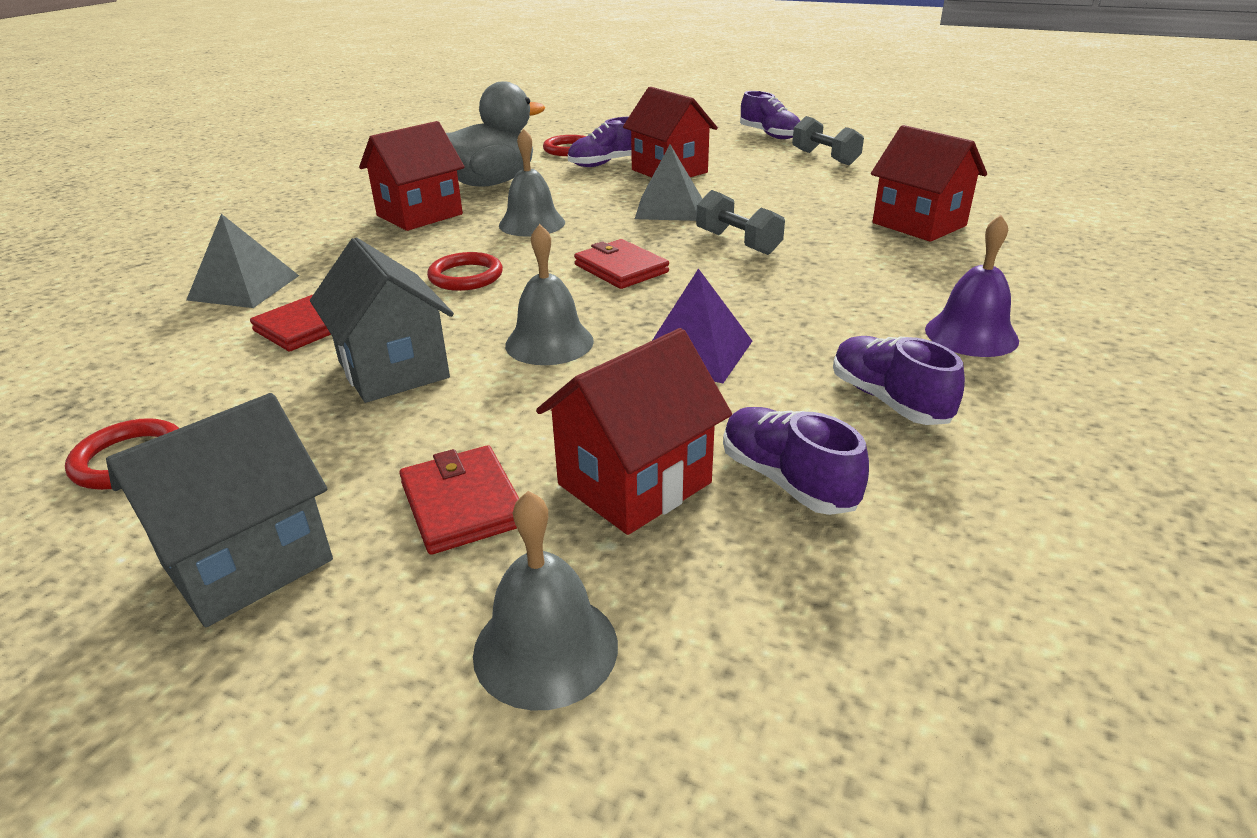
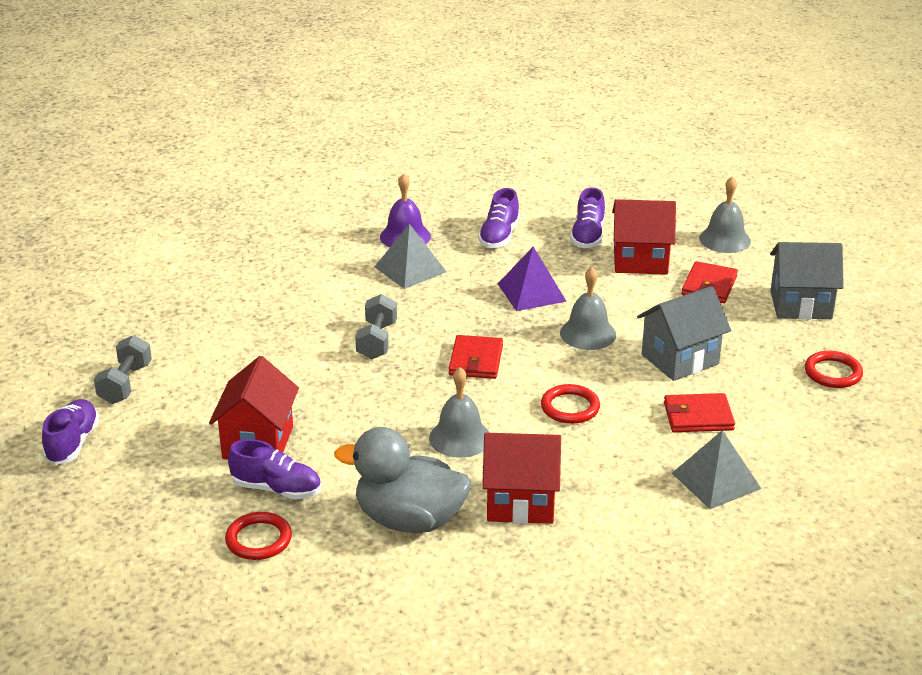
camera: 135 degrees left, 0 degrees up
(393, 369) = (680, 359): grey house -> grey house turned 45 degrees clockwise
(669, 208) = (349, 396): grey pyramid -> grey pyramid (410, 269)
(919, 224) = (255, 293): red house -> none

